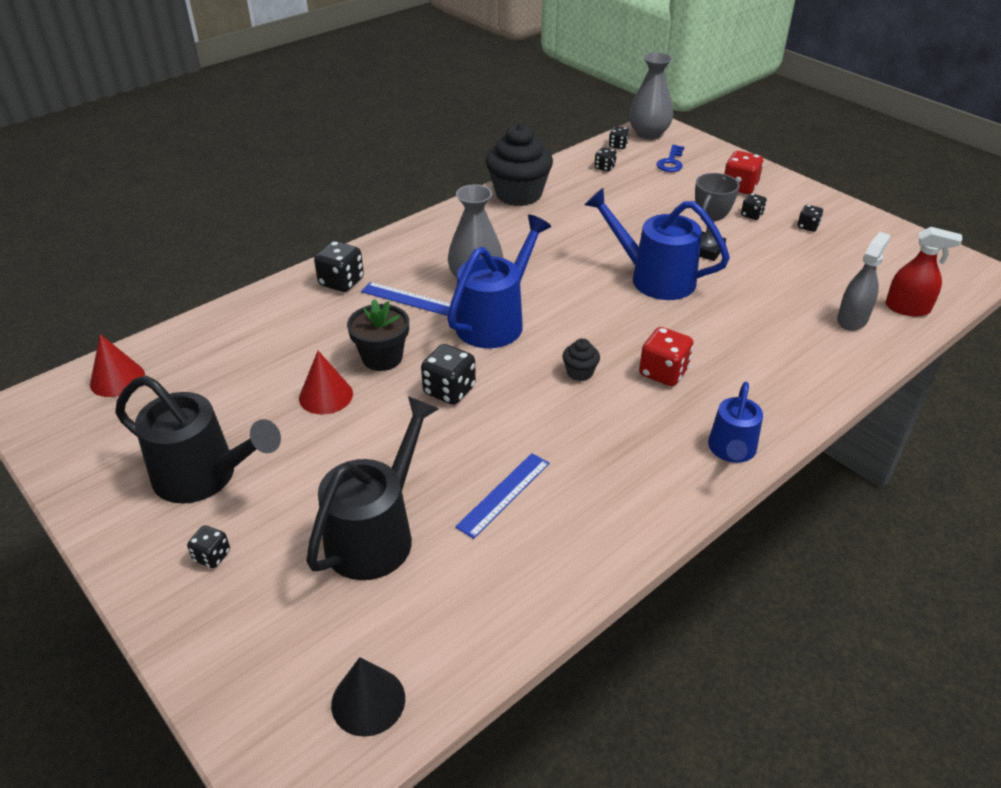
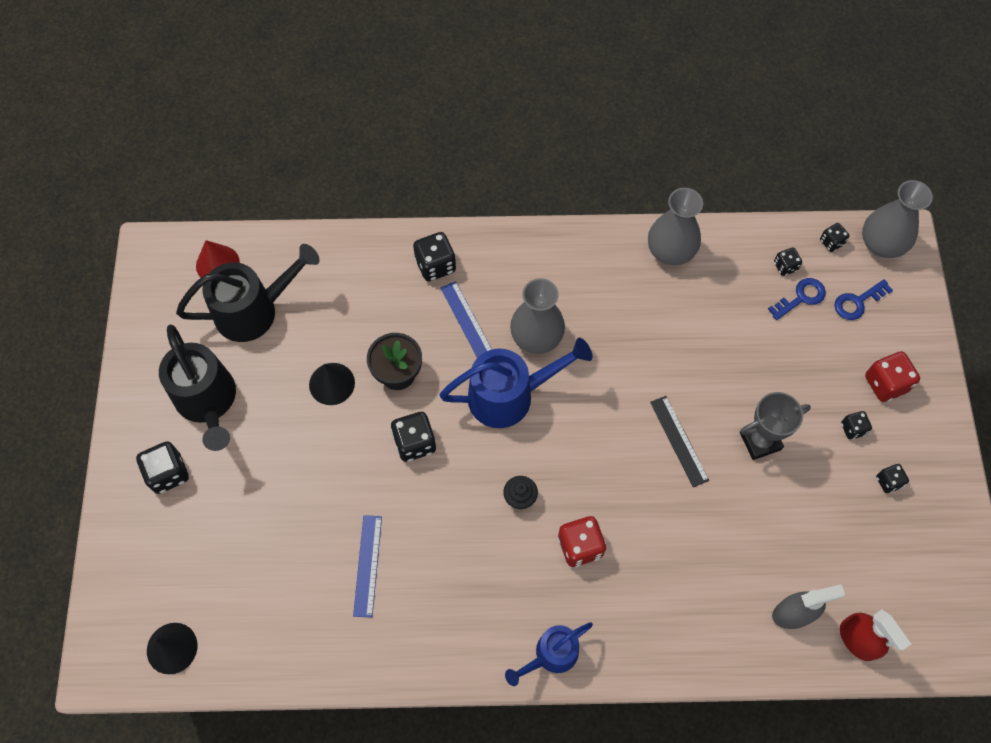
camera: 40 degrees right, 25 degrees up
(212, 556) = (168, 473): black dice -> black dice, size x1.72
(326, 396) = (332, 383): red cone -> black cone
(377, 533) = (269, 532): black watering can -> black watering can (255, 310)
(504, 494) = (368, 565): blue ruler -> blue ruler turned 75 degrees counterclockwise
(518, 194) = (670, 251): black cupcake -> grey vase
(634, 176) = (801, 298): none -> blue key
(653, 278) = (679, 440): blue watering can -> black ruler

